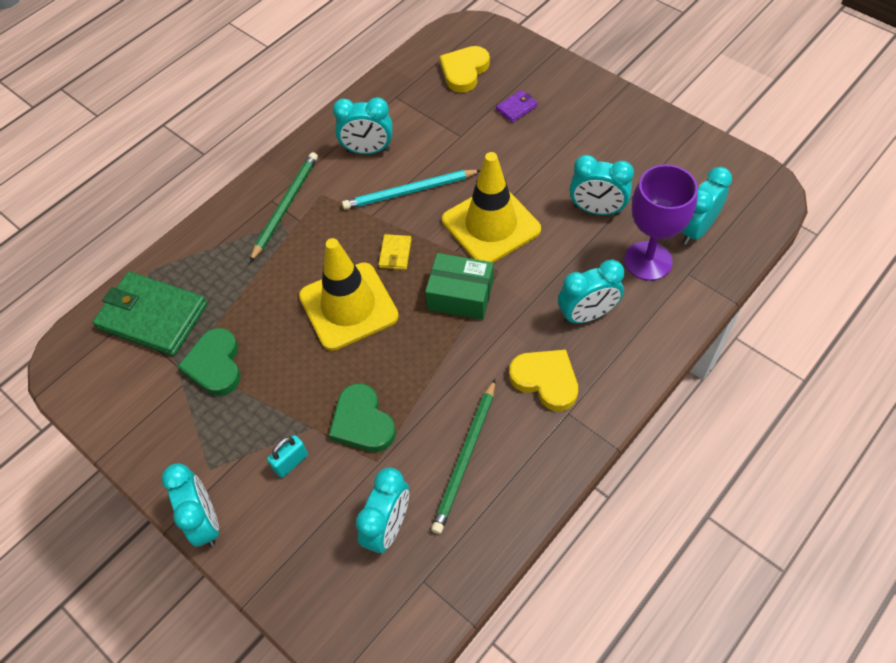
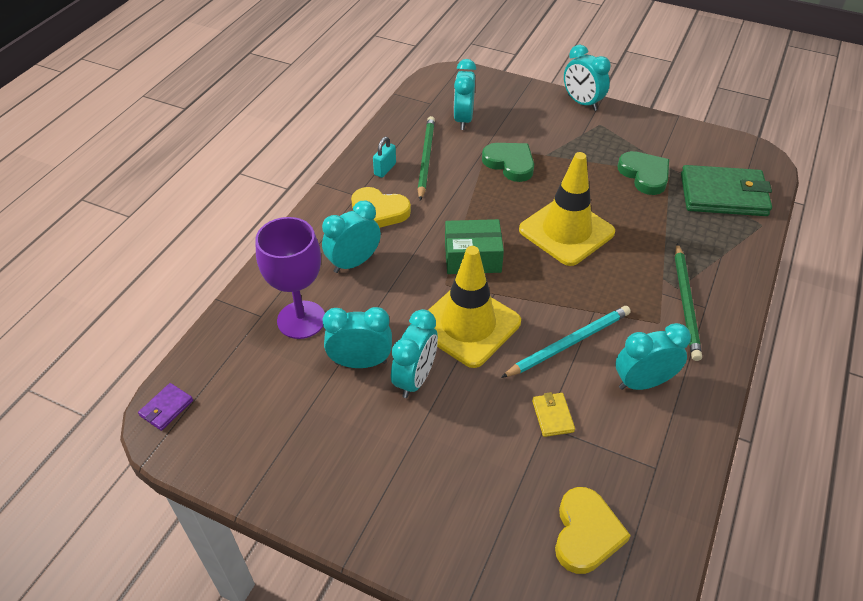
camera: 160 degrees right, 10 degrees down
(291, 462) = (547, 136): turquoise padlock -> turquoise padlock (385, 169)
(395, 253) = (549, 280): yellow wallet -> yellow wallet (552, 416)
(516, 108) = (490, 483): purple wallet -> purple wallet (166, 408)
(696, 230) = (251, 361): turquoise clock -> turquoise clock (415, 379)

